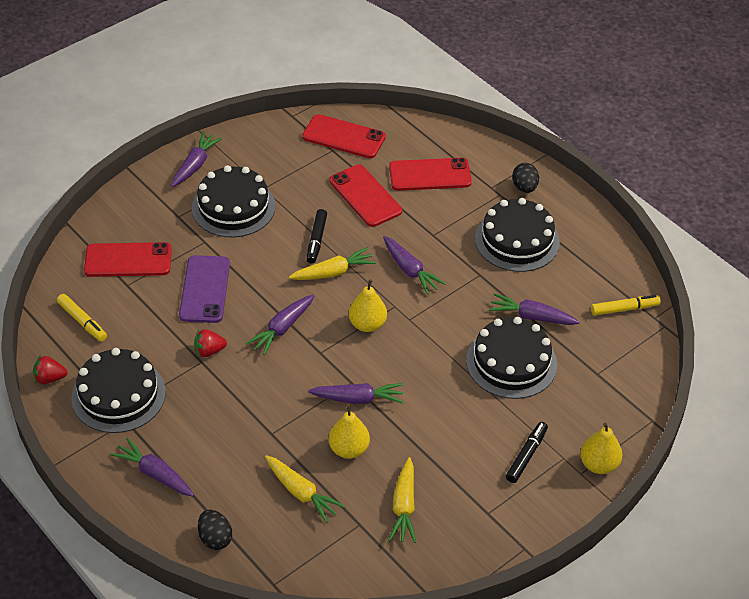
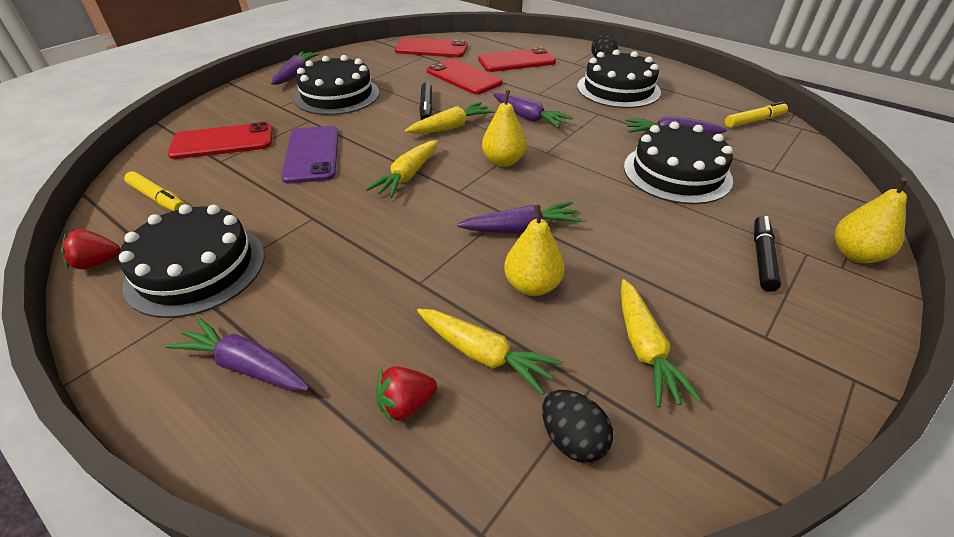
camera: 10 degrees left, 5 degrees down
(209, 351) = (322, 206): red strawberry -> red strawberry (406, 404)
(215, 538) = (355, 459): black egg -> black egg (572, 439)
(282, 328) = (407, 176): purple carrot -> yellow carrot

